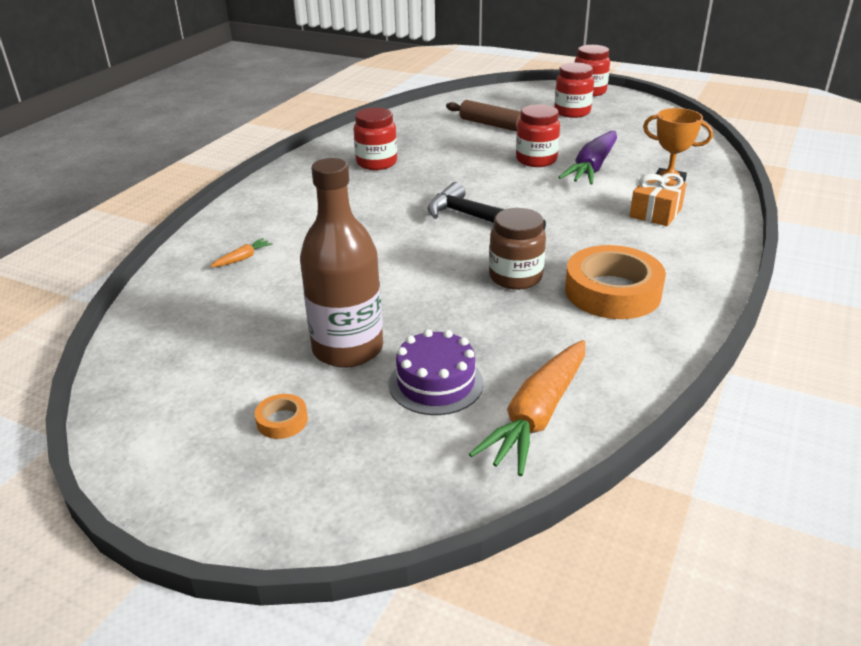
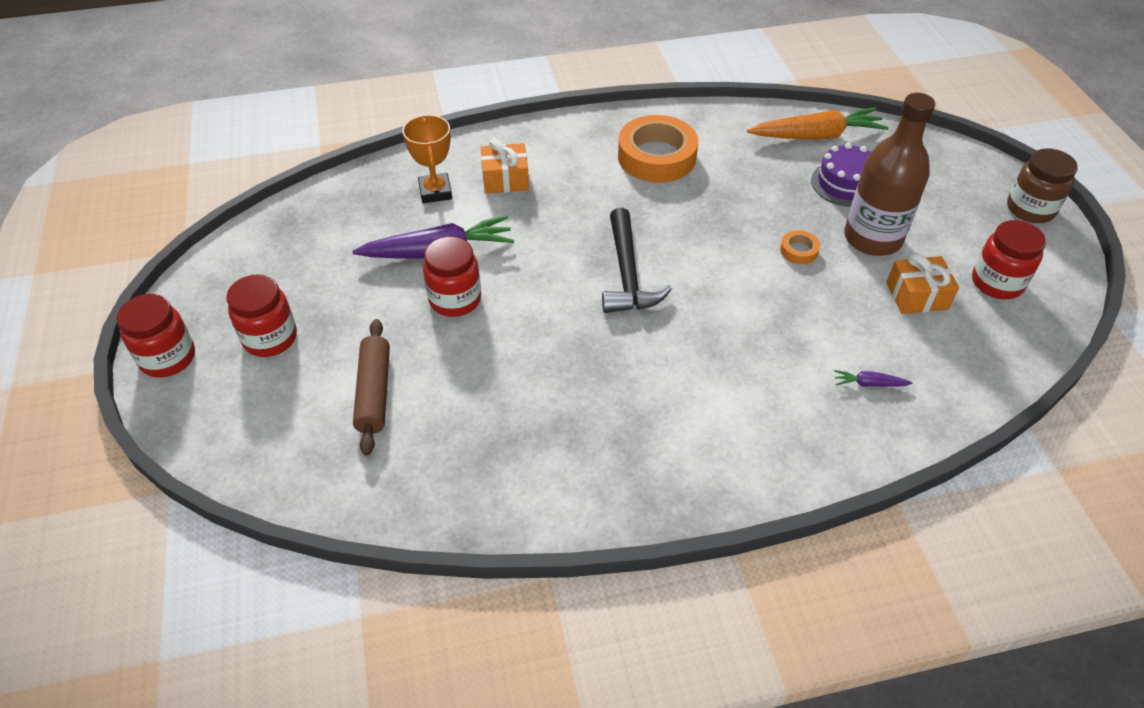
camera: 130 degrees left, 15 degrees up
(242, 258) = (869, 384): orange carrot -> purple carrot
(261, 329) = (917, 296): none -> orange gift
(282, 421) = (958, 223): orange tape -> orange tape (798, 251)
(376, 163) = (587, 429): red jar -> red jar (997, 283)
(515, 277) = (693, 207): brown jar -> brown jar (1030, 209)

